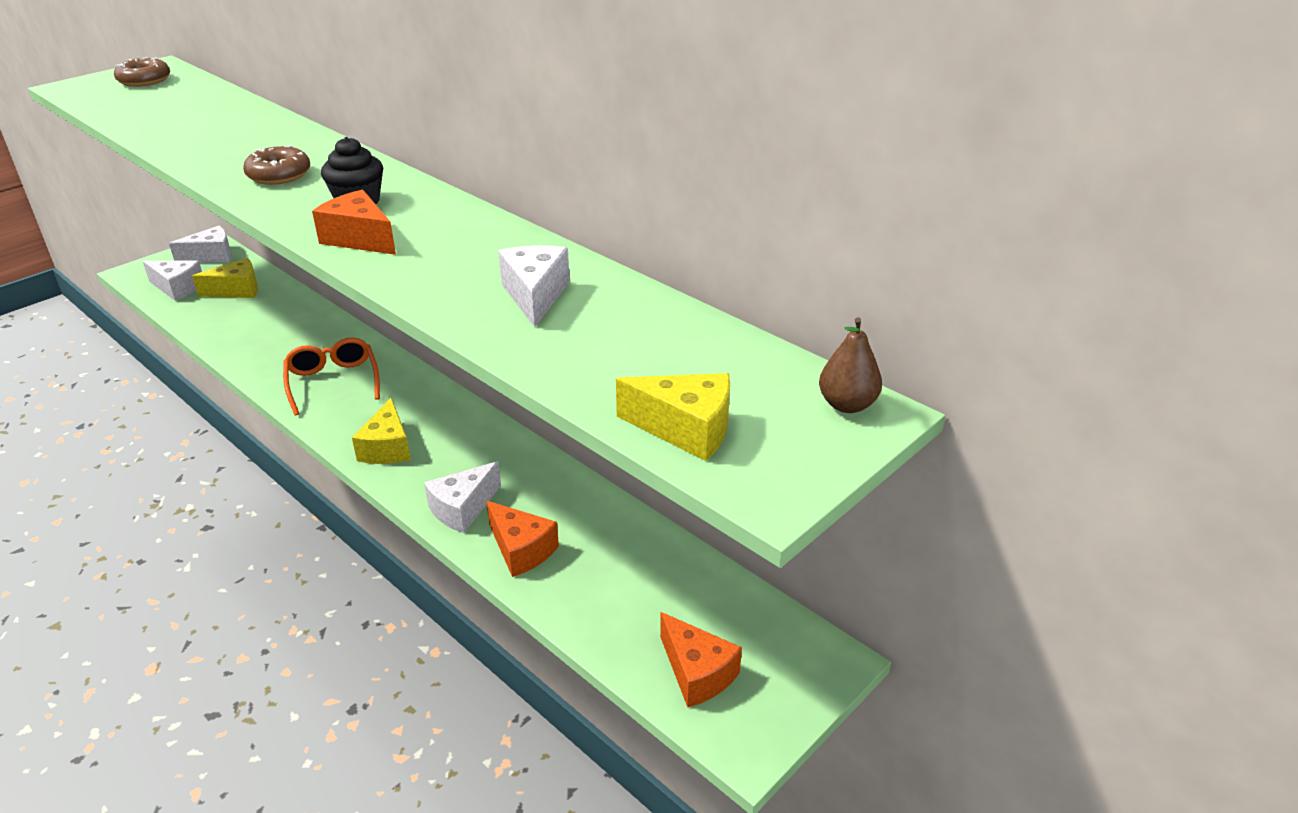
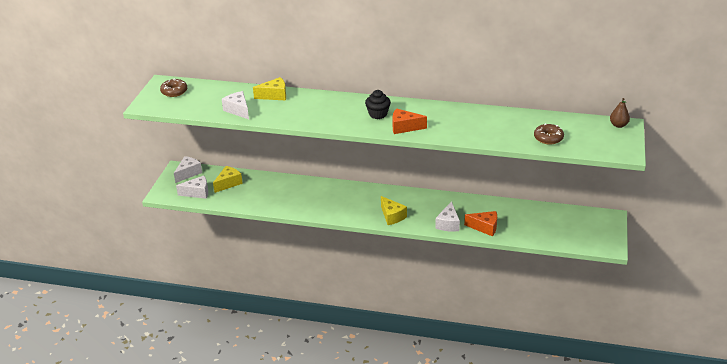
camera: 30 degrees left, 0 degrees up
(279, 175) = (328, 114): brown donut -> brown donut (548, 138)
(333, 382) = (334, 202): orange glasses -> none
(535, 296) = (493, 125): white cheese -> white cheese (238, 110)
(686, 429) = (588, 147): yellow cheese -> yellow cheese (274, 95)
(697, 673) = (578, 236): orange cheese -> none

